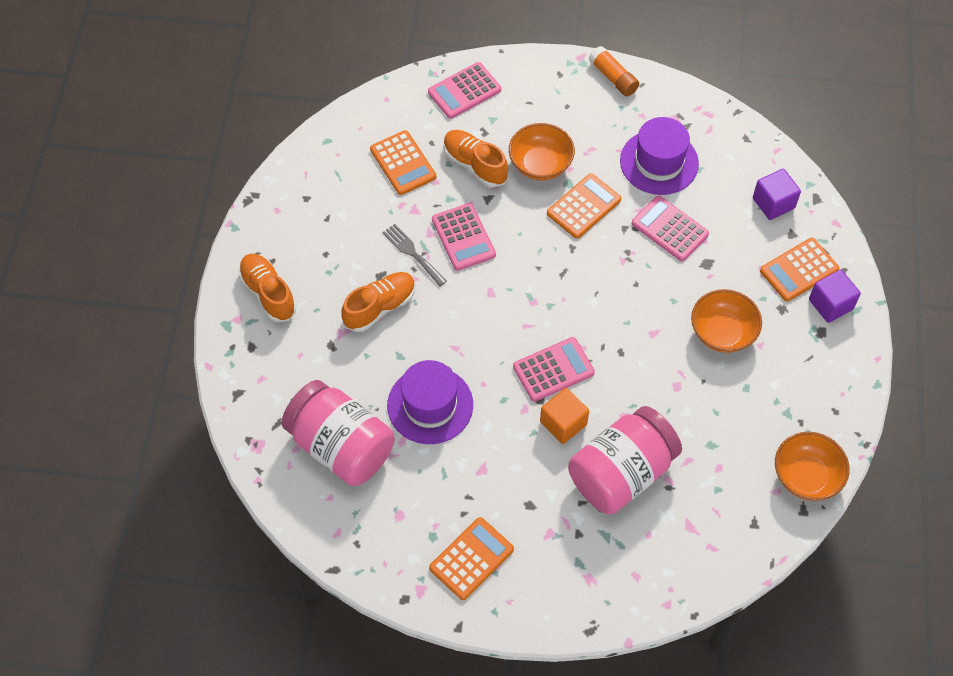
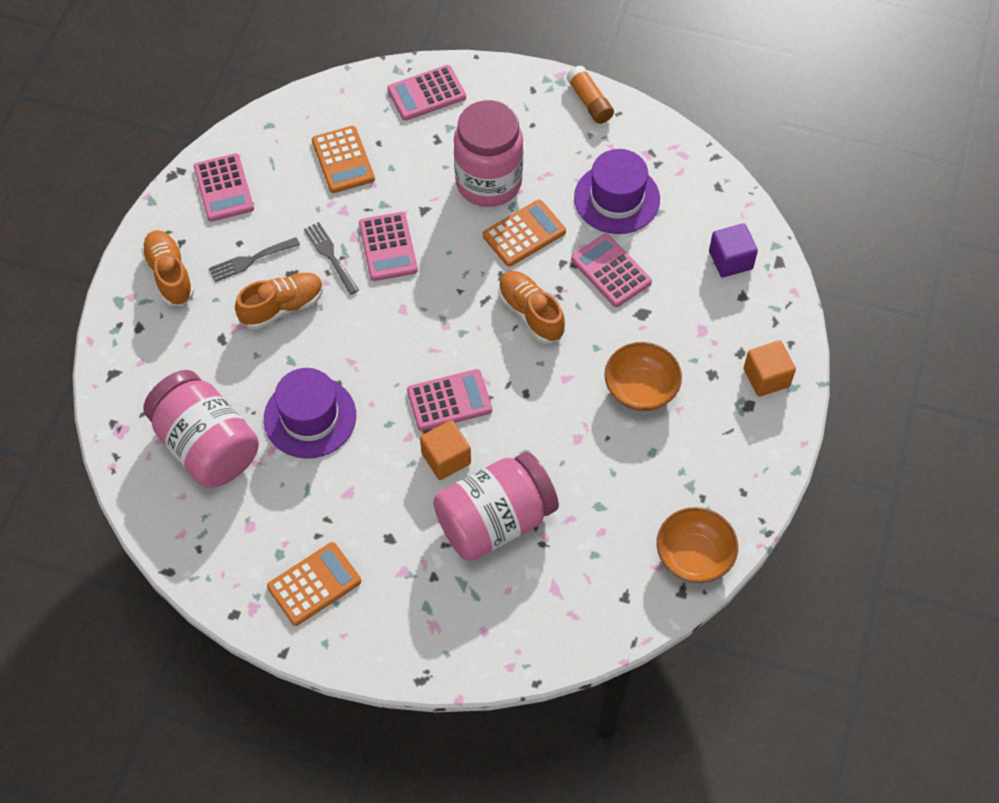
camera: 10 degrees right, 0 degrees up
(299, 205) = (224, 188): none -> pink calculator
(340, 268) = (250, 260): none -> grey fork
(475, 165) = (418, 173): orange shoe -> orange shoe (530, 313)
(540, 164) = (488, 182): orange bowl -> pink jar
(799, 270) = (741, 336): orange calculator -> none
(830, 304) = (766, 377): purple cube -> orange cube

